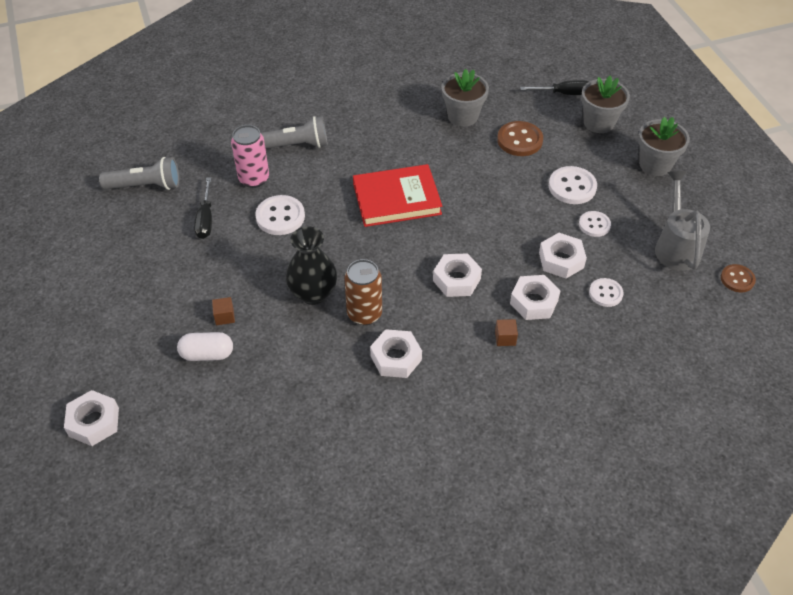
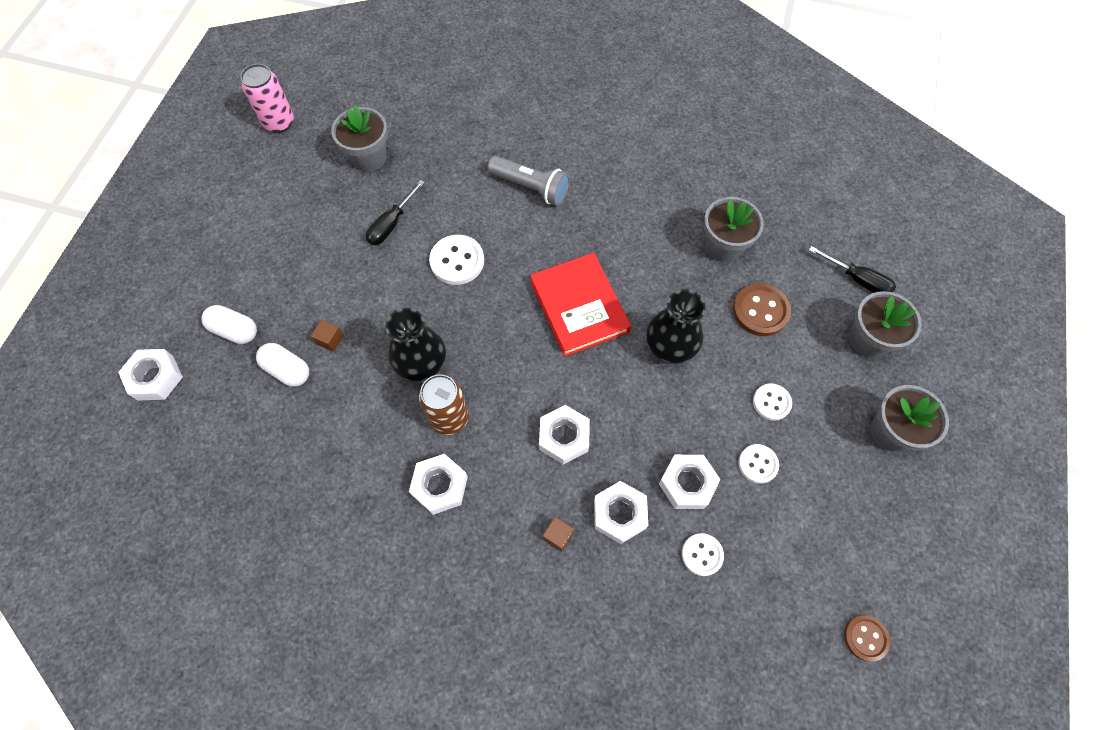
camera: 35 degrees right, 15 degrees up
(136, 353) = (235, 330): none -> white capsule
(146, 186) = (369, 157): grey flashlight -> grey flower pot
(254, 179) = (465, 204): pink can -> pink can (279, 123)
(396, 199) = (579, 307): red book -> red book turned 45 degrees clockwise
(480, 191) = (669, 348): none -> black vase
(572, 187) = (771, 402): white button -> white button, size x0.64
(676, 246) = (828, 550): grey watering can -> none

